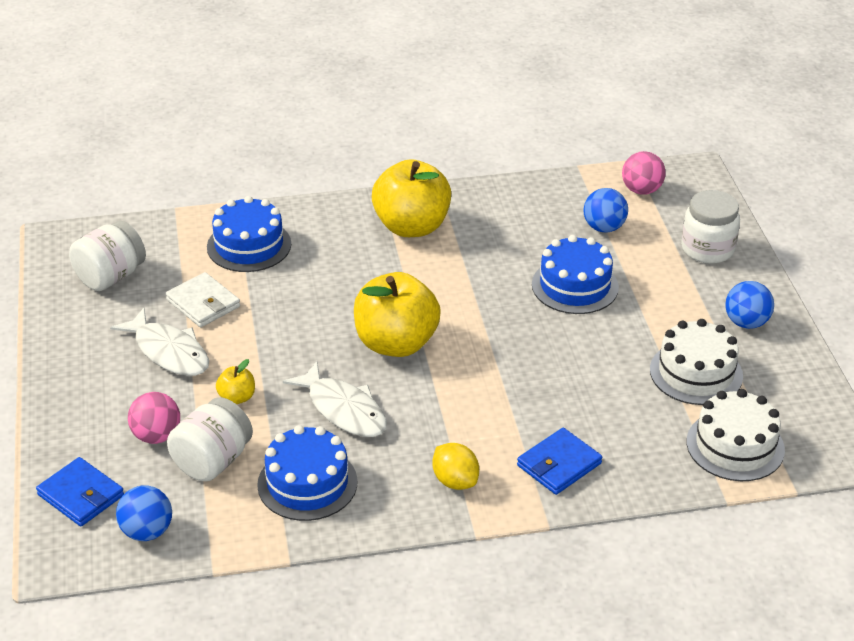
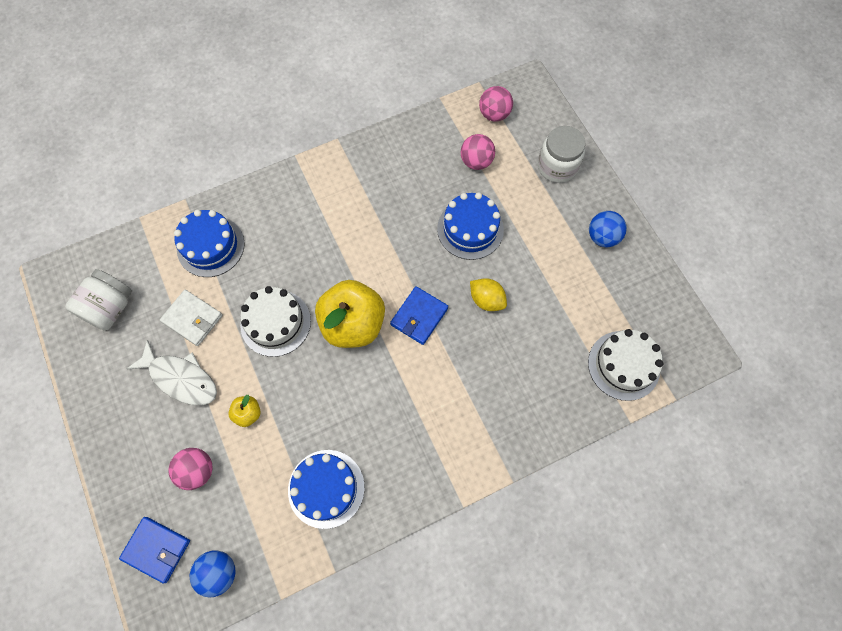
camera: 15 degrees left, 30 degrees up
(212, 461) = (248, 485): white jar -> none
(343, 409) = (332, 404): white fish -> none
(412, 226) = (331, 195): yellow apple -> none
(455, 481) = (434, 455): yellow lemon -> yellow lemon (486, 300)
(559, 464) = (505, 418): blue wallet -> blue wallet (419, 316)
(604, 227) = (476, 161): blue ball -> pink ball
(696, 373) = (579, 298): white cake -> white cake (275, 323)

